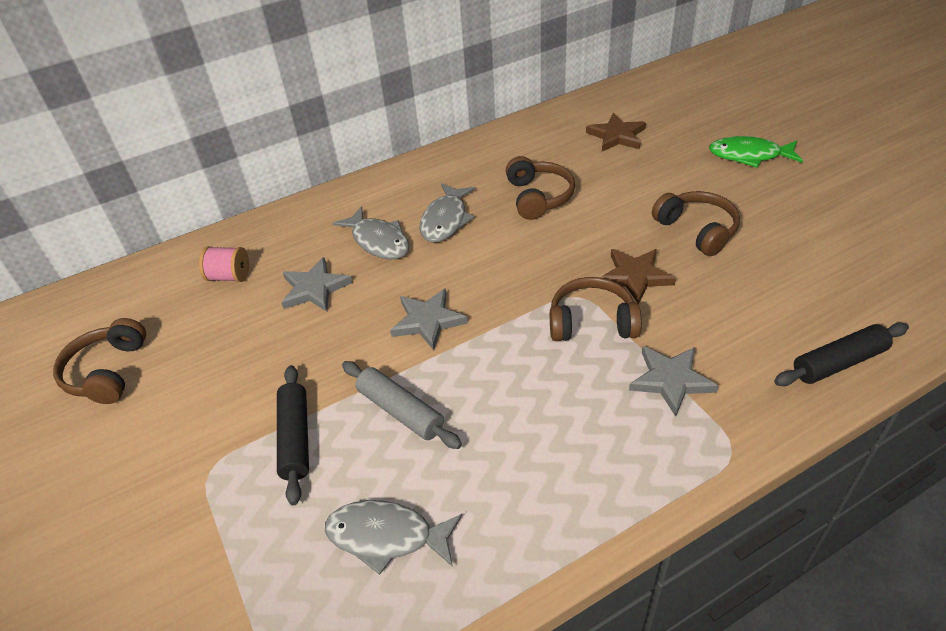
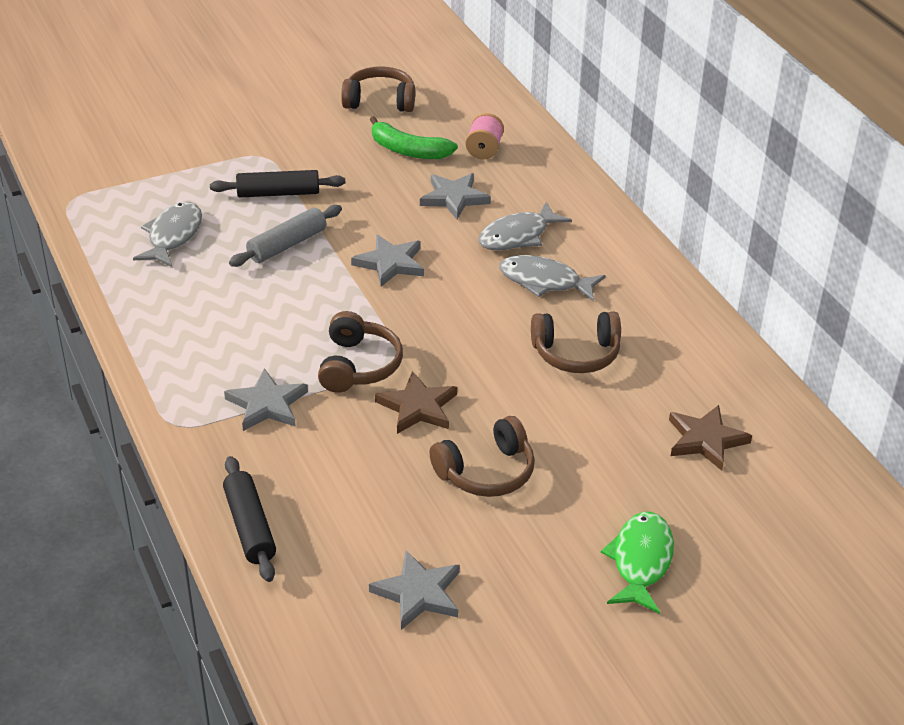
camera: 90 degrees right, 5 degrees down
(220, 334) = (408, 150): none -> green banana
(846, 251) = (418, 593): none -> grey star

